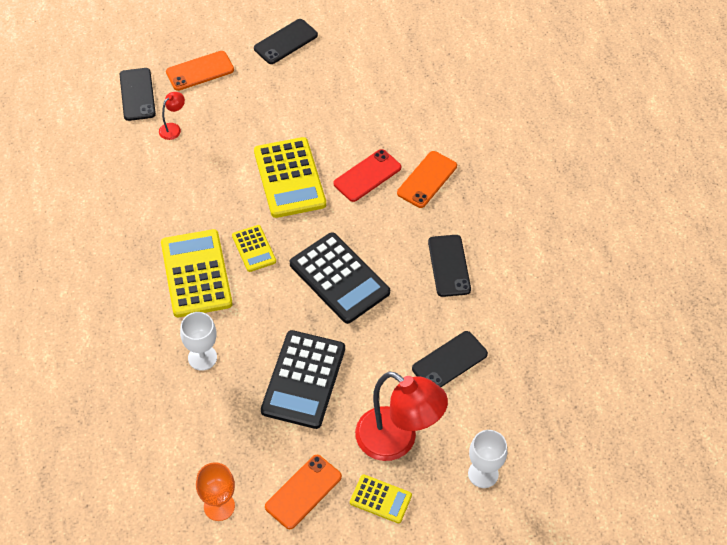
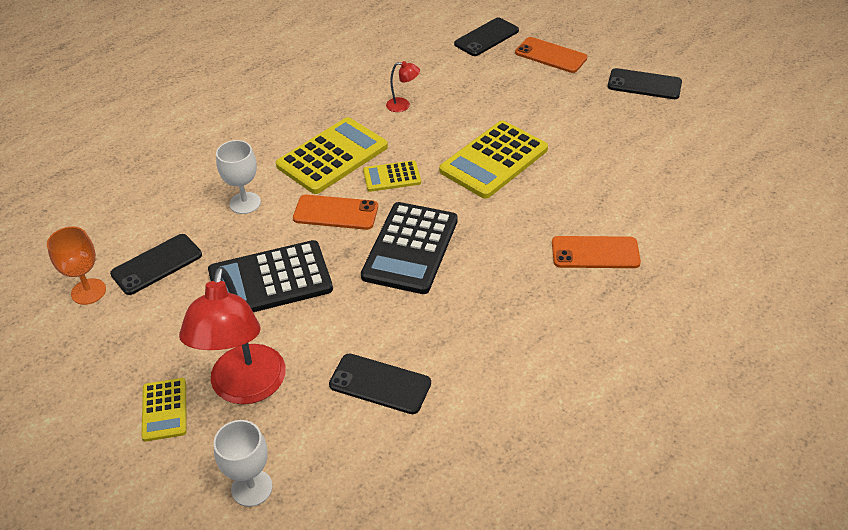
camera: 60 degrees right, 10 degrees down
(173, 128) = (473, 71): red lamp -> red lamp (403, 105)
(253, 249) = (392, 177): yellow calculator -> yellow calculator turned 45 degrees clockwise
(303, 492) = (138, 344): orange phone -> orange phone (335, 213)
(367, 176) = (552, 208): red phone -> none
(449, 266) = (503, 323): black phone -> black phone (156, 264)

